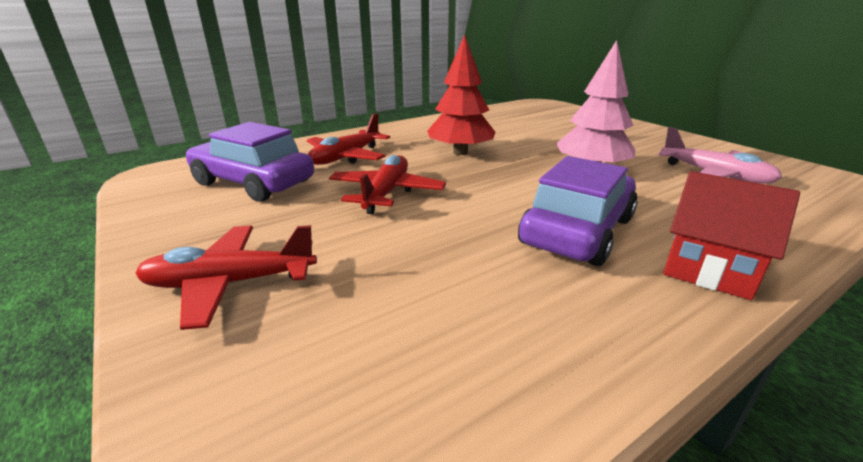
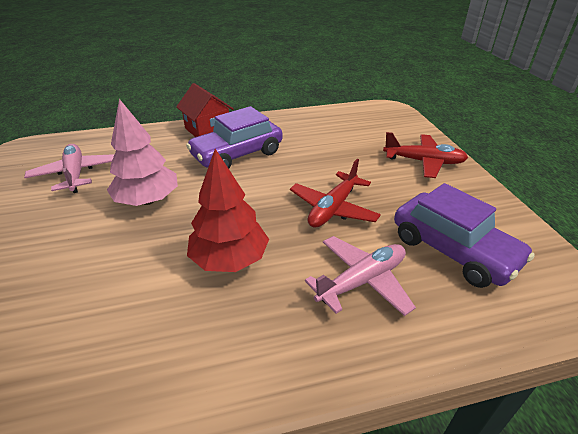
camera: 160 degrees left, 10 degrees up
(346, 157) = (362, 281): red plane -> pink plane

